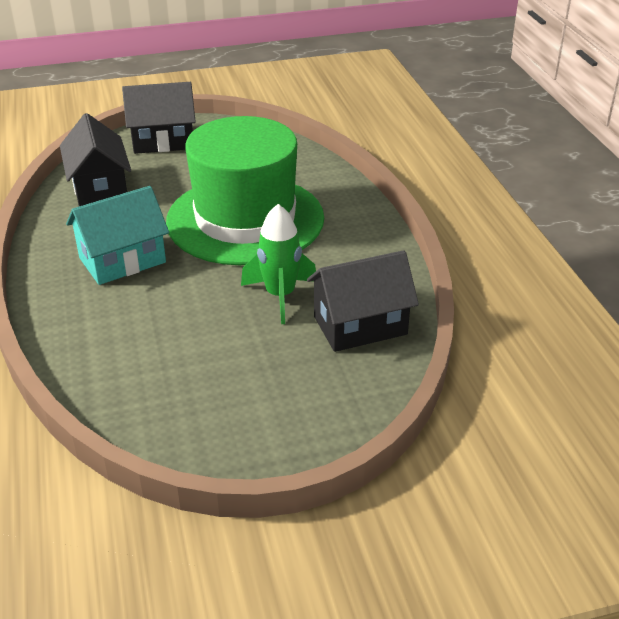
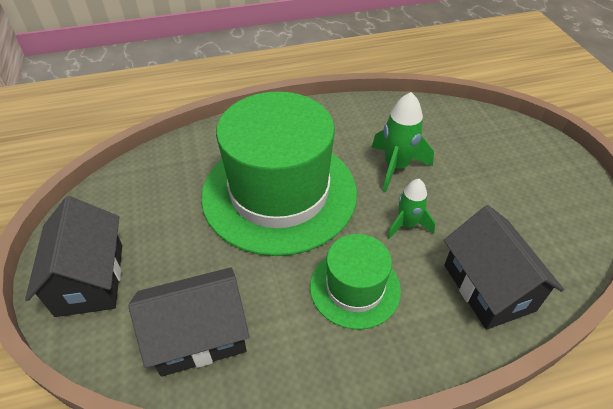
camera: 90 degrees left, 10 degrees up
(122, 260) = (355, 288): turquoise house -> green hat
(191, 296) = (407, 225): none -> green rocket
(360, 325) = (424, 125): black house -> black house (488, 287)

